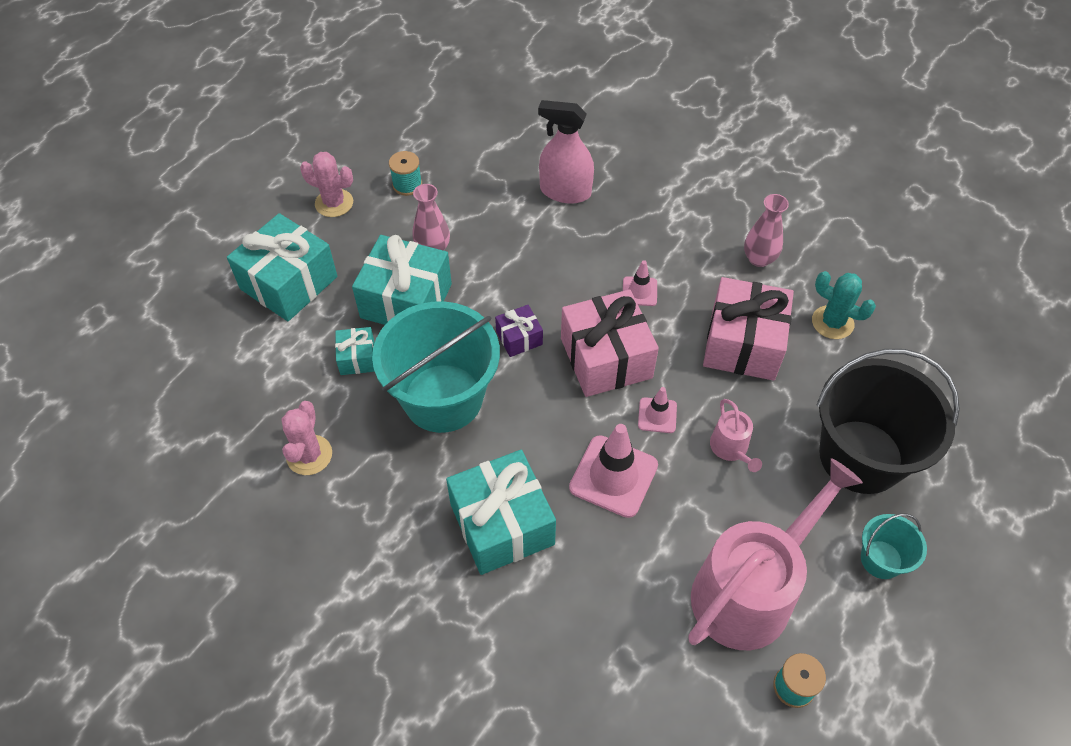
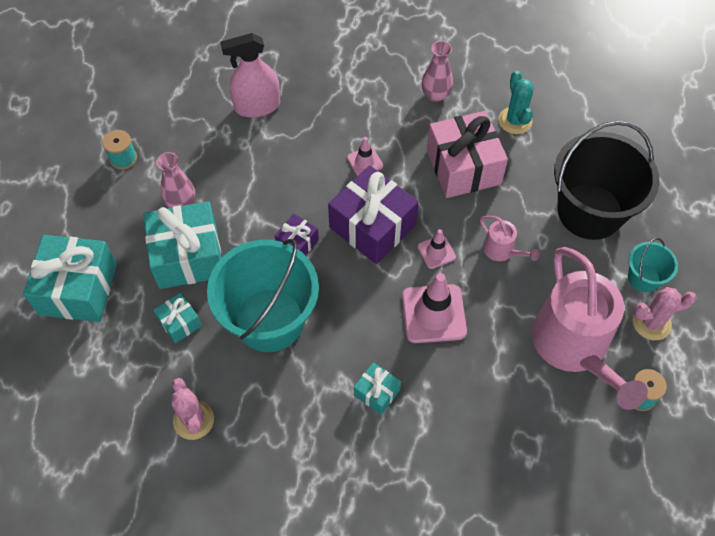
camera: 30 degrees left, 5 degrees up
(334, 203) = (70, 202): pink cactus -> pink cactus (651, 323)
(502, 524) = (377, 392): turquoise gift -> turquoise gift, size x0.49
(606, 358) = (372, 226): pink gift -> purple gift
(749, 591) = (574, 346): pink watering can -> pink watering can turned 150 degrees clockwise
(832, 322) = (515, 120): turquoise cactus -> turquoise cactus turned 75 degrees clockwise

